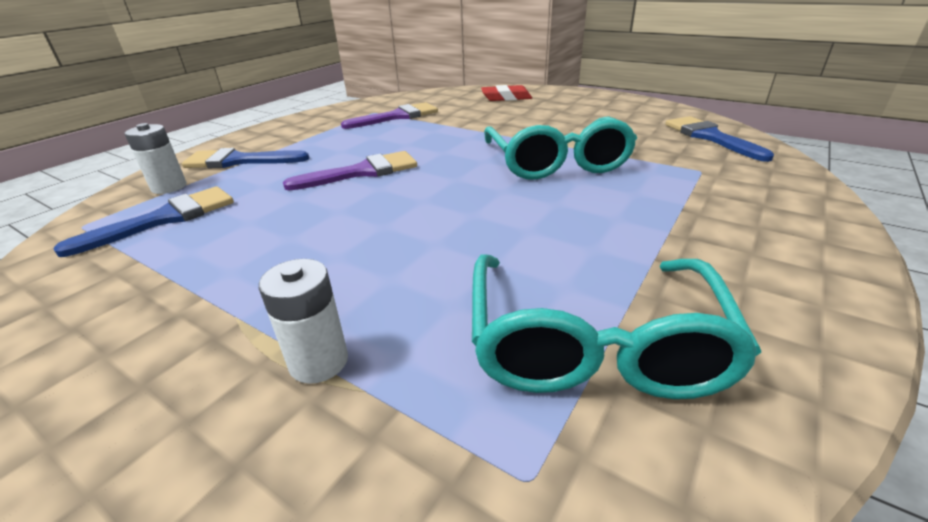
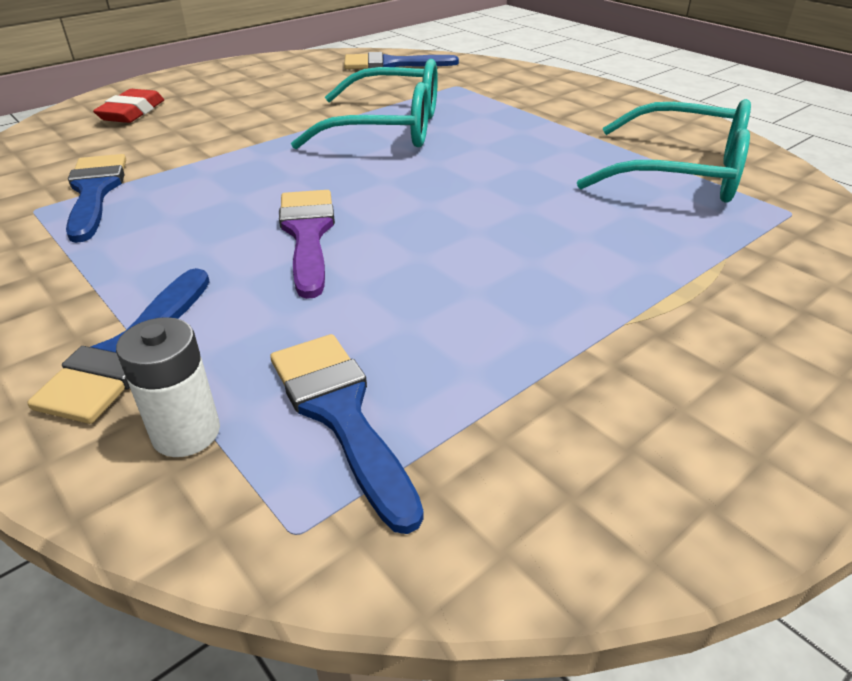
camera: 75 degrees left, 5 degrees up
(319, 361) = (696, 274): white battery -> none
(397, 117) = (95, 192): purple brush -> blue brush

